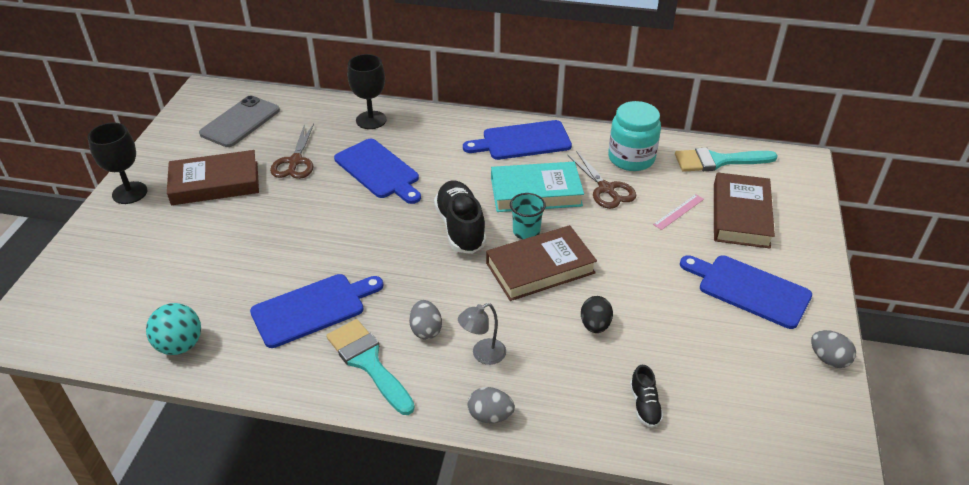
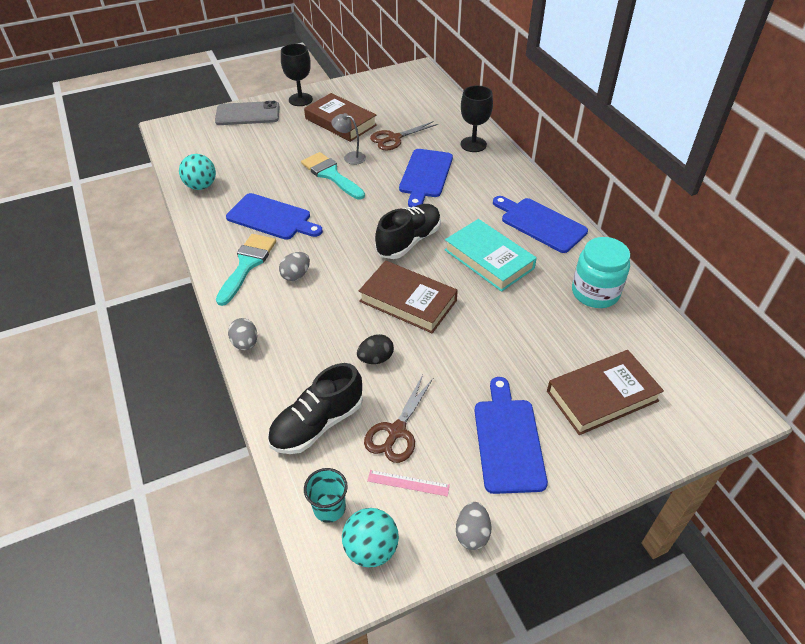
camera: 55 degrees right, 5 degrees up
(240, 122) = (406, 98): grey phone -> grey phone (247, 114)
(482, 355) = (296, 313): grey lamp -> grey lamp (350, 157)
(526, 232) = (439, 275): turquoise cup -> turquoise cup (329, 508)
(606, 189) = (538, 295): brown scissors -> brown scissors (396, 431)
(644, 405) = (317, 424): black shoe -> black shoe, size x1.97
(678, 212) = (559, 352): pink ruler -> pink ruler (408, 483)
(718, 161) = (661, 349): turquoise brush -> turquoise brush (331, 175)
(809, 432) = (371, 549): none -> turquoise ball

